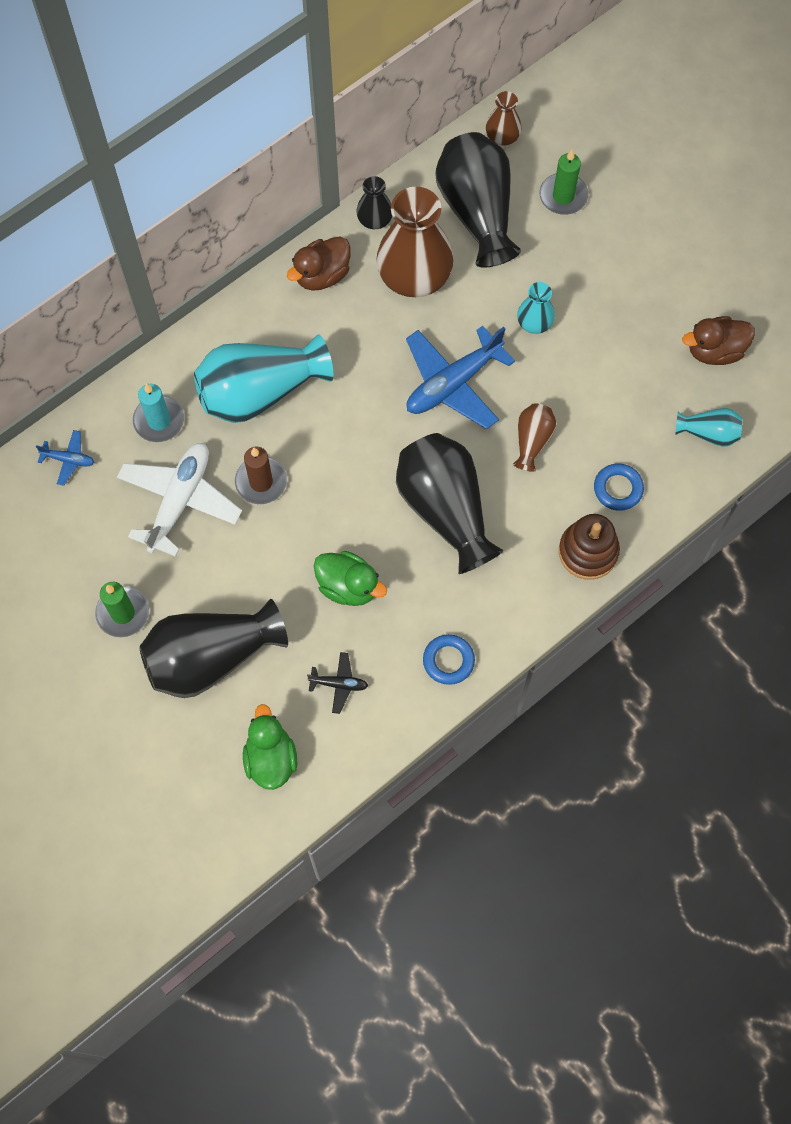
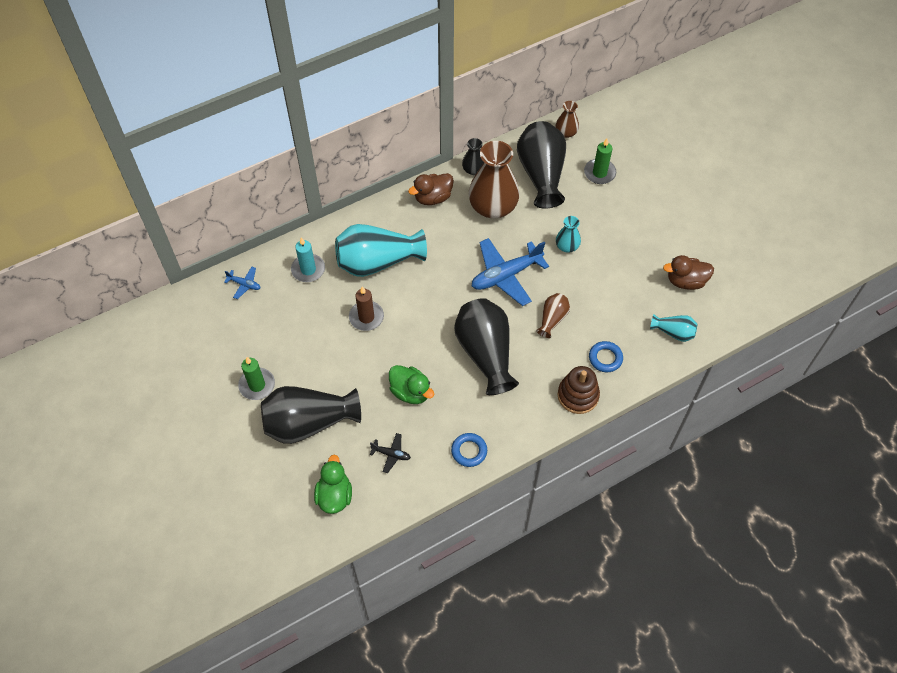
camera: 10 degrees right, 10 degrees down
(180, 501) = (310, 321): white plane -> none

